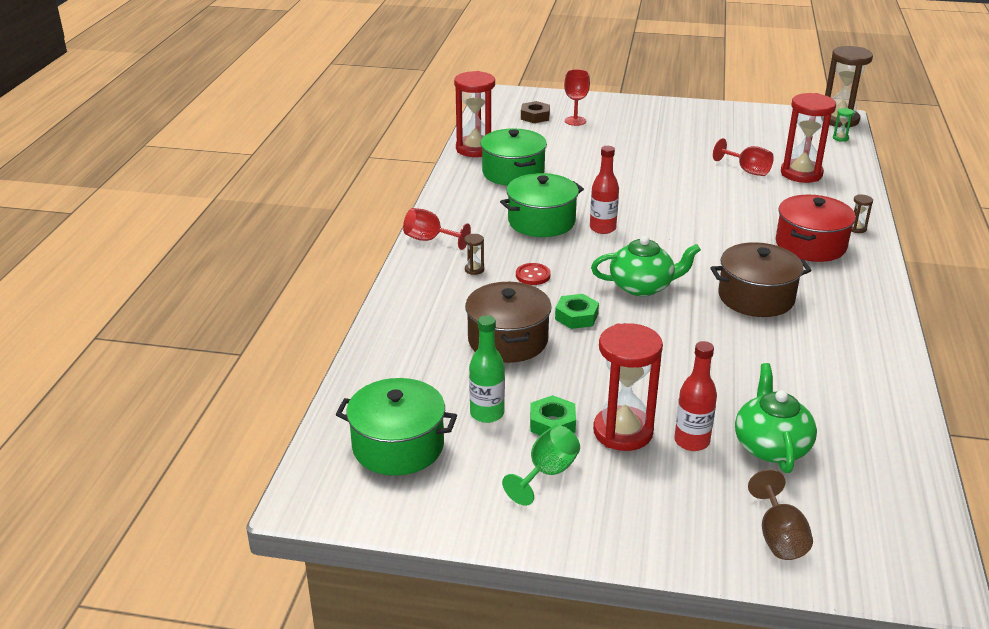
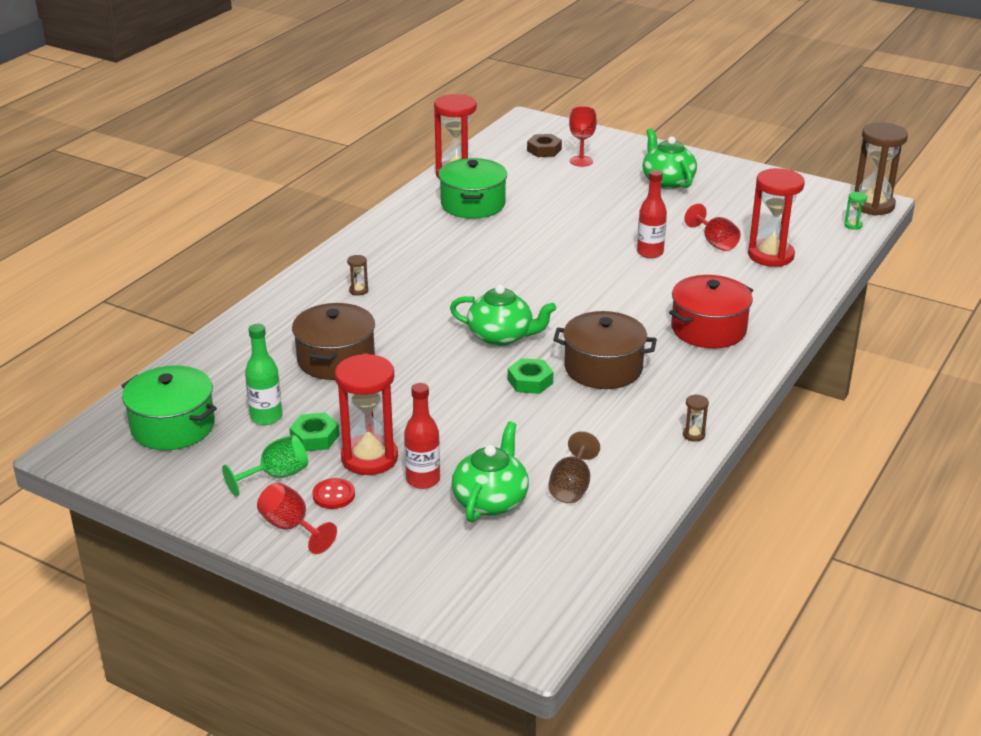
camera: 20 degrees right, 0 degrees up
(430, 240) = (341, 255): red goblet -> red goblet (291, 528)
(533, 275) = (407, 306): red button -> red button (334, 495)
(541, 221) = (459, 257): green pot -> none
(576, 316) = (415, 351): green nut -> green nut (530, 381)
(602, 228) = (512, 274): red bottle -> red bottle (650, 253)
(661, 126) = (667, 181): none -> green teapot
(779, 537) = (427, 573): brown goblet -> brown goblet (572, 487)
(857, 229) = (774, 322): brown hourglass -> brown hourglass (693, 435)

